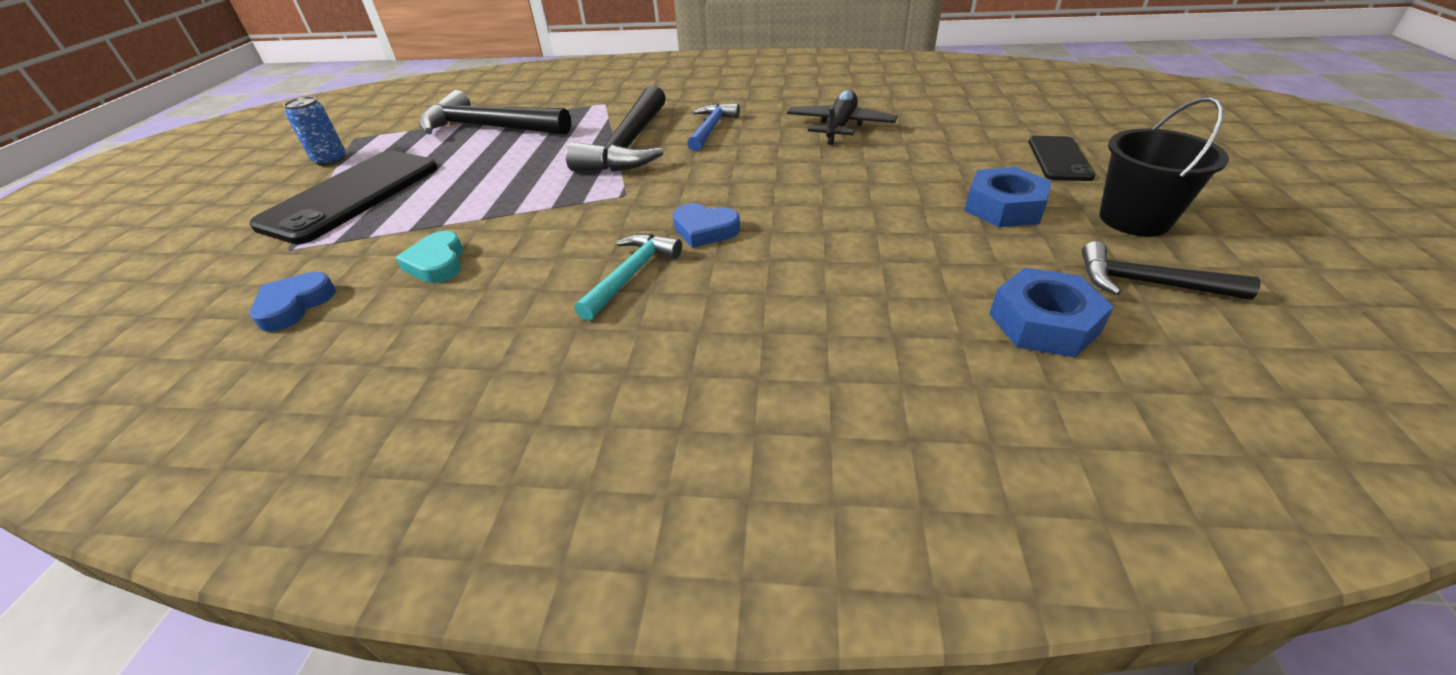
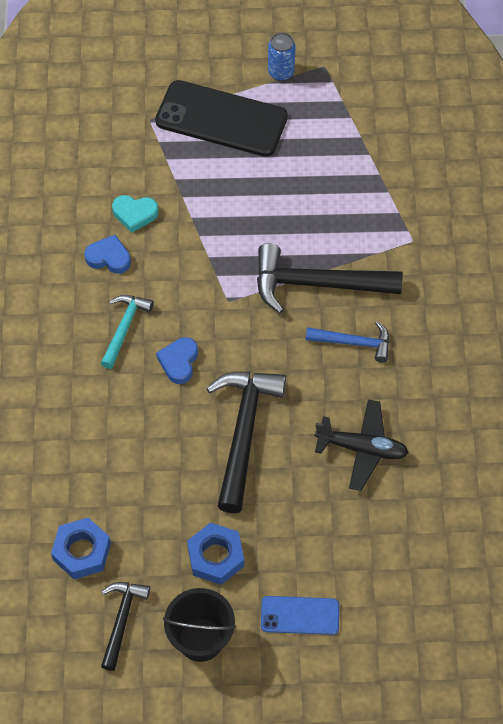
camera: 80 degrees right, 20 degrees up
(295, 306) = (90, 159): blue heart -> blue heart (109, 257)
(437, 263) = (135, 214): turquoise heart -> turquoise heart turned 150 degrees counterclockwise
(489, 128) = (350, 163): black hammer -> black hammer (243, 433)
(631, 275) = (124, 328): turquoise hammer -> turquoise hammer turned 90 degrees counterclockwise
(1059, 159) = (300, 615): black phone -> blue phone

